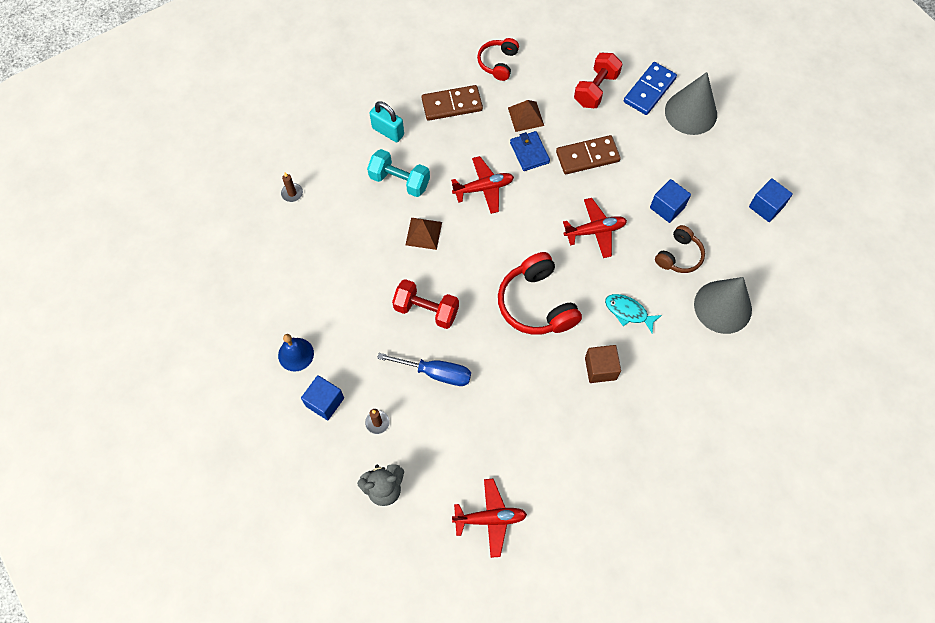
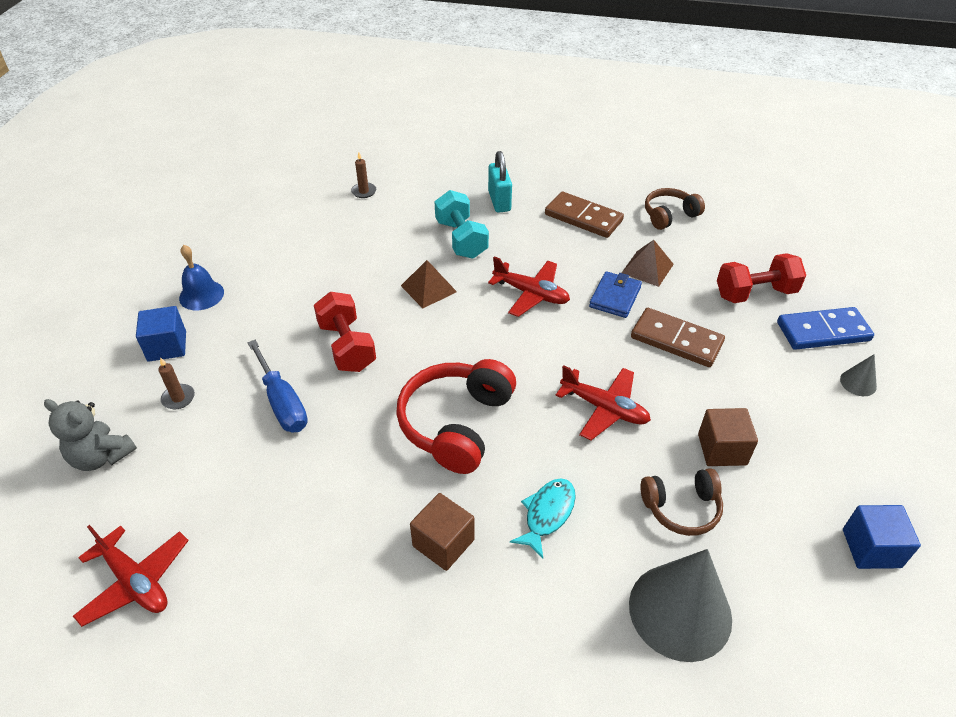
camera: 45 degrees right, 20 degrees down
(498, 63) = (669, 215): red headphones -> brown headphones
(628, 312) = (547, 514): turquoise fish -> turquoise fish turned 45 degrees clockwise
(667, 207) = (722, 449): blue cube -> brown cube
(691, 112) = (858, 383): grey cone -> grey cone, size x0.43

